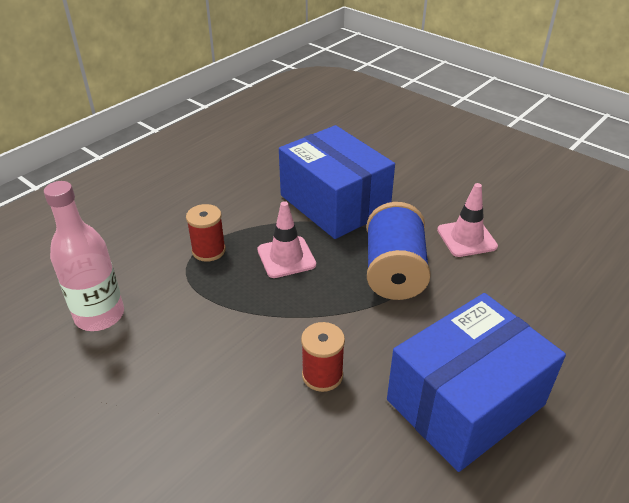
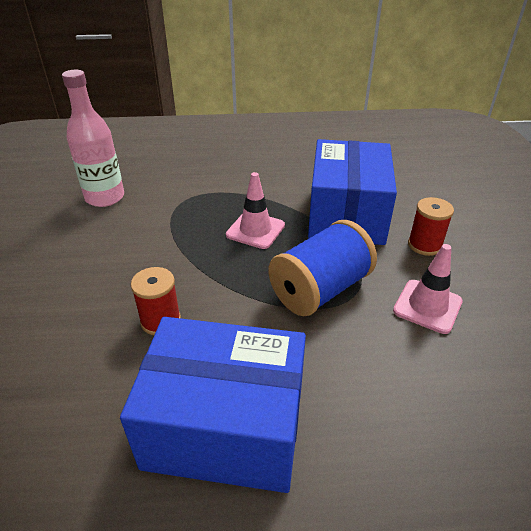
camera: 45 degrees right, 0 degrees up
(208, 250) = (214, 197): red spool -> red spool (424, 245)

